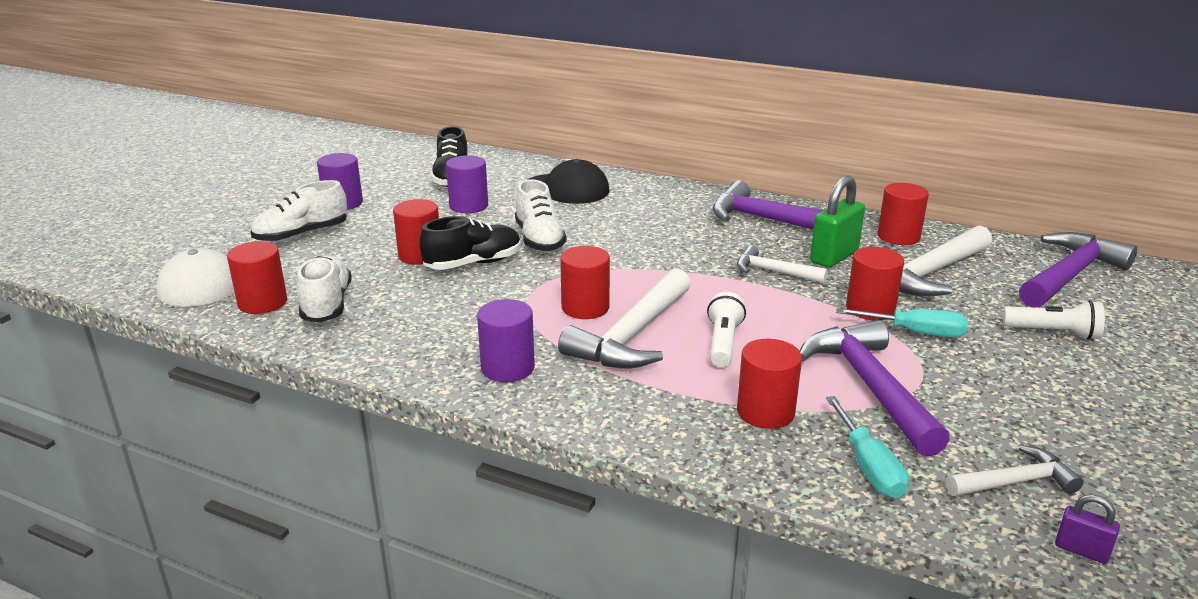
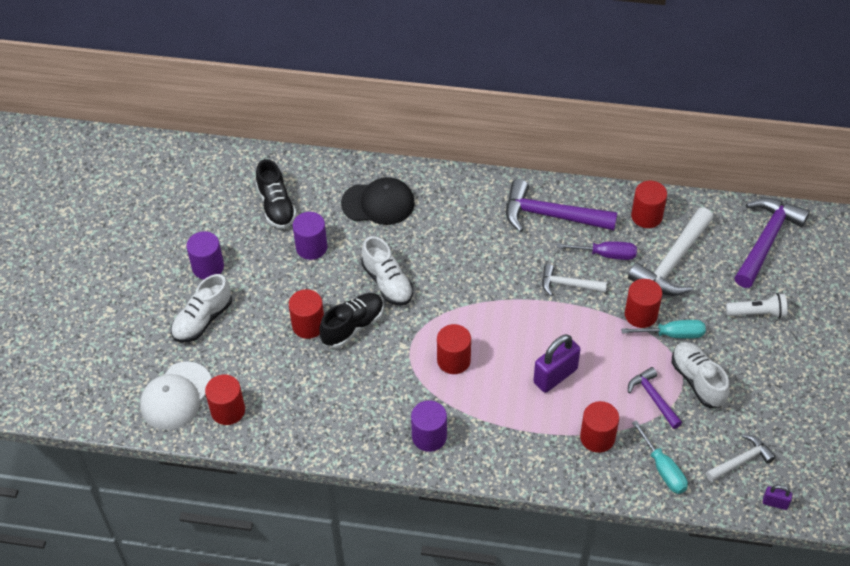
camera: 15 degrees left, 25 degrees up
(327, 304) = (274, 401): white shoe -> white shoe (697, 381)
(632, 335) = (495, 383): white hammer -> none
(723, 342) = (555, 376): white flashlight -> purple padlock
(834, 256) = (606, 255): green padlock -> purple screwdriver
(870, 387) = (653, 398): purple hammer -> purple hammer, size x0.56

